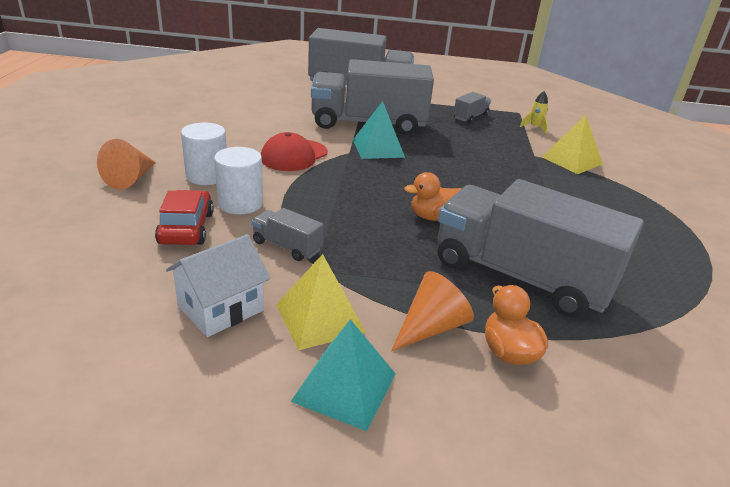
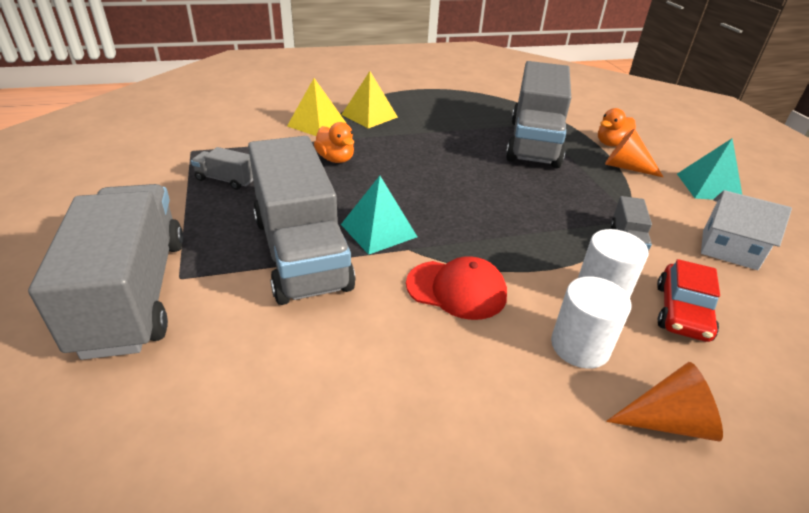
camera: 110 degrees left, 5 degrees up
(186, 228) = (682, 312): red car -> red car turned 45 degrees counterclockwise
(320, 318) = (675, 206): yellow pyramid -> yellow pyramid (369, 116)
(433, 217) = (495, 179): orange duck -> orange duck (335, 159)
(534, 127) = (238, 141): yellow rocket -> none

